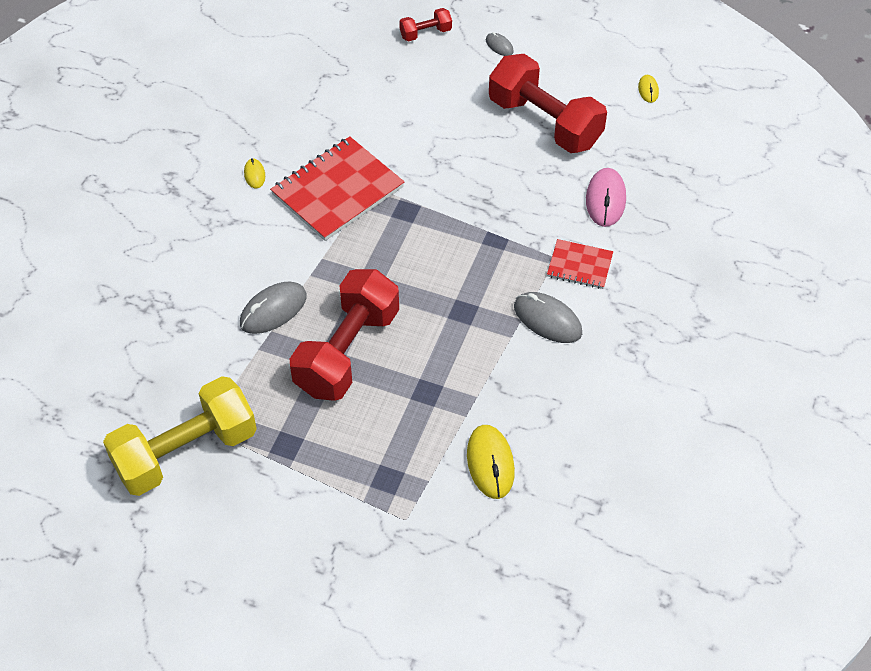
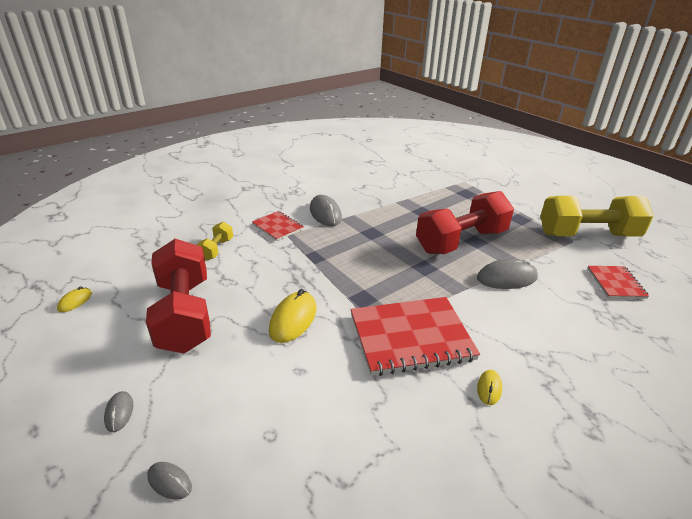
camera: 150 degrees left, 20 degrees down
(149, 362) = (615, 283): none -> red notebook
(425, 33) = (169, 482): red dumbbell -> grey mouse
(490, 463) = (408, 183): yellow mouse -> yellow mouse (293, 319)
(605, 200) = (216, 249): pink mouse -> yellow dumbbell

